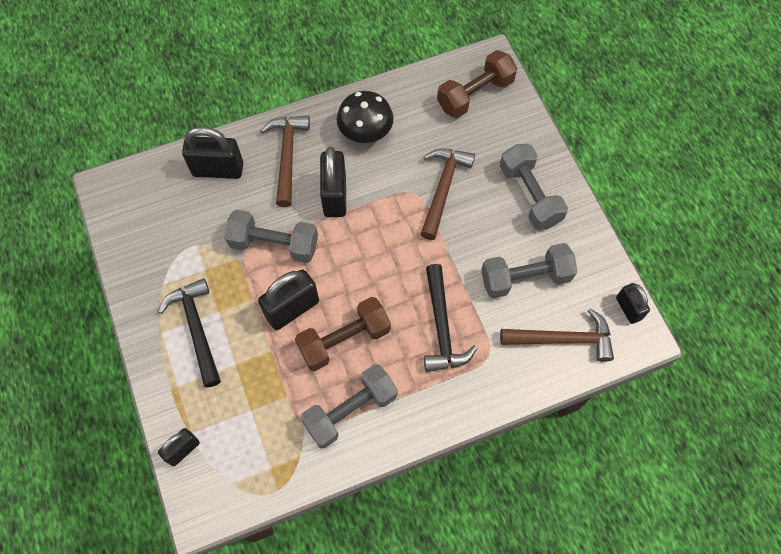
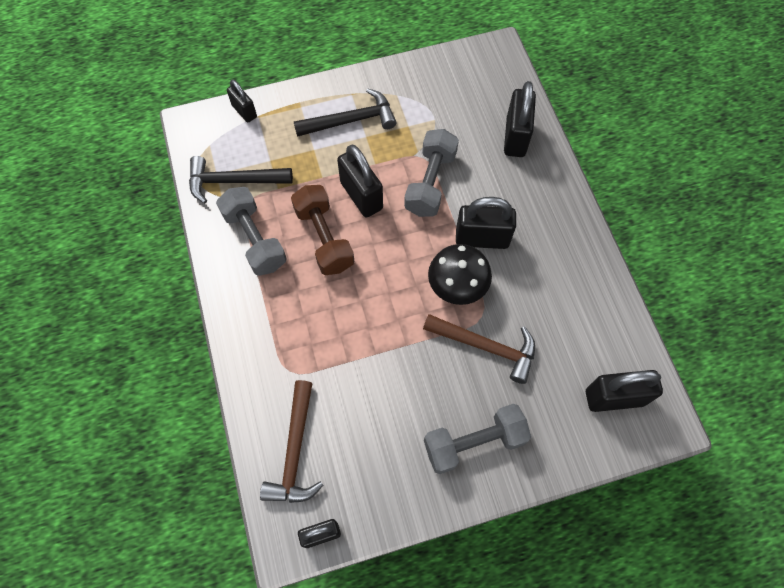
camera: 95 degrees right, 0 degrees up
(287, 156) = (530, 197): brown hammer -> none
(365, 132) = (559, 273): black mushroom -> black mushroom (457, 286)
(442, 327) = (325, 328): black hammer -> black hammer (234, 181)
(475, 94) = (614, 397): brown dumbbell -> black padlock
(525, 278) = (370, 421): grey dumbbell -> none

